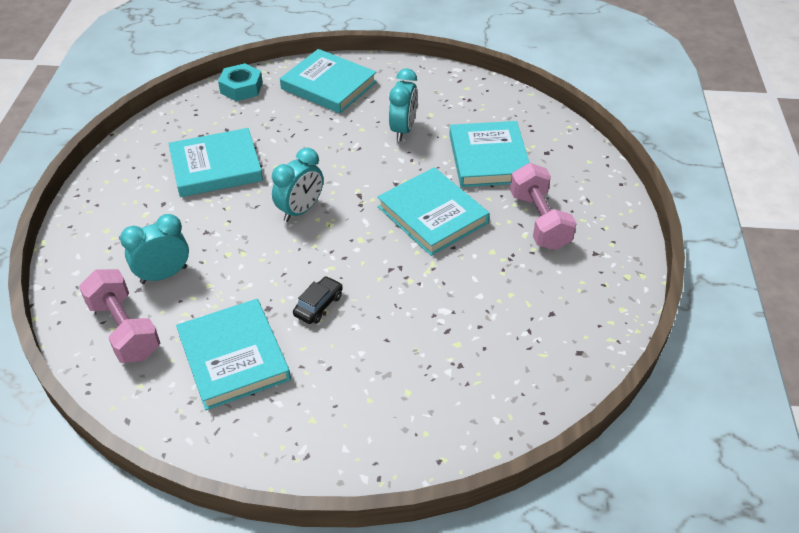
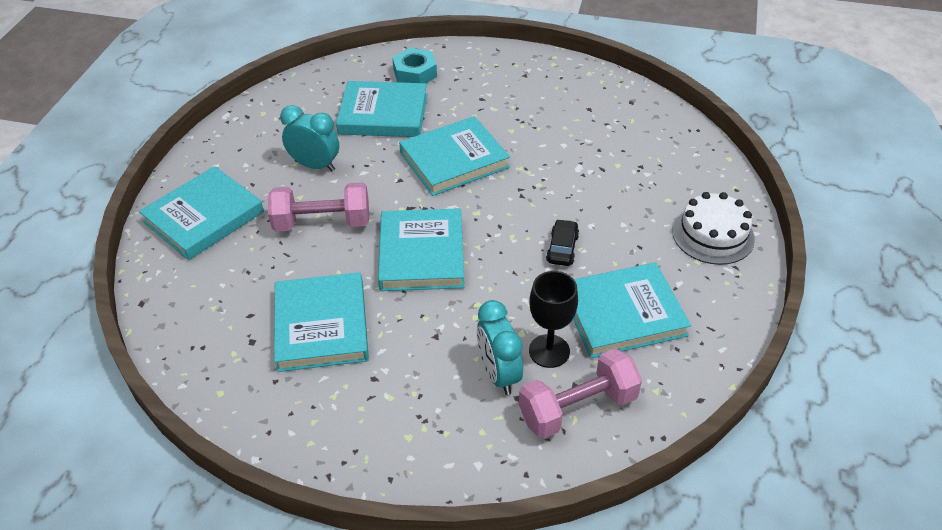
camera: 80 degrees left, 0 degrees up
(188, 305) = (549, 351): none -> black goblet
(241, 88) = (167, 298): turquoise nut -> turquoise nut (415, 73)
(300, 210) = (421, 254): turquoise clock -> turquoise book
(318, 305) = (562, 248): black car -> black car turned 60 degrees clockwise
(355, 434) = (713, 235): none -> white cake
(539, 221) = (479, 97): pink dumbbell -> pink dumbbell (322, 223)

